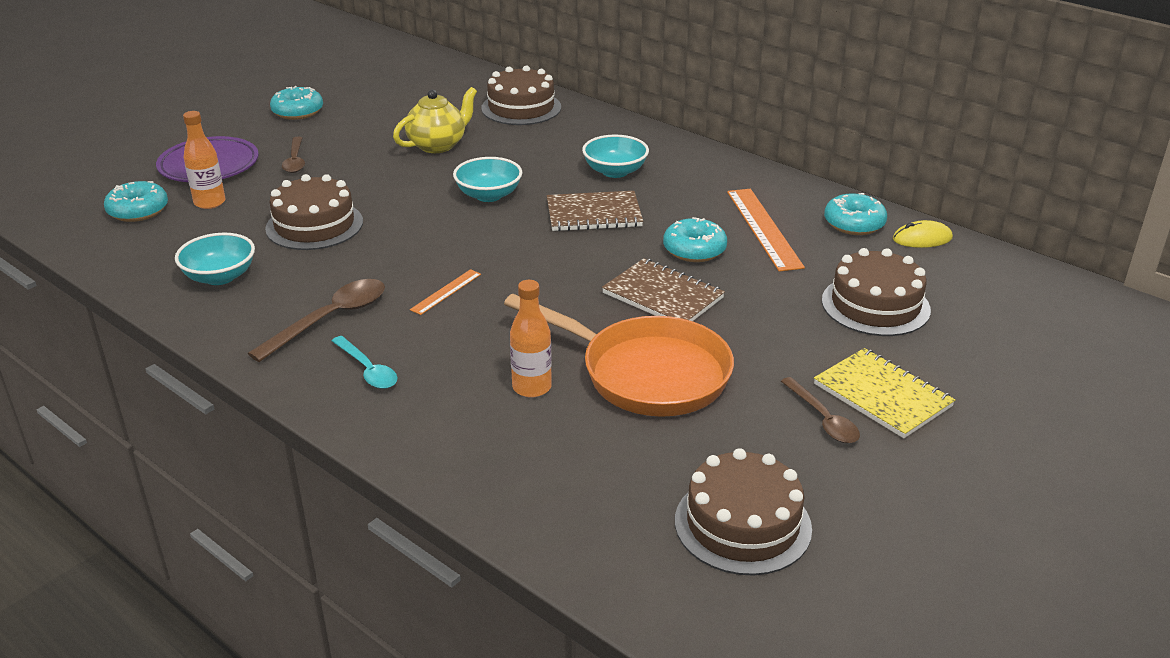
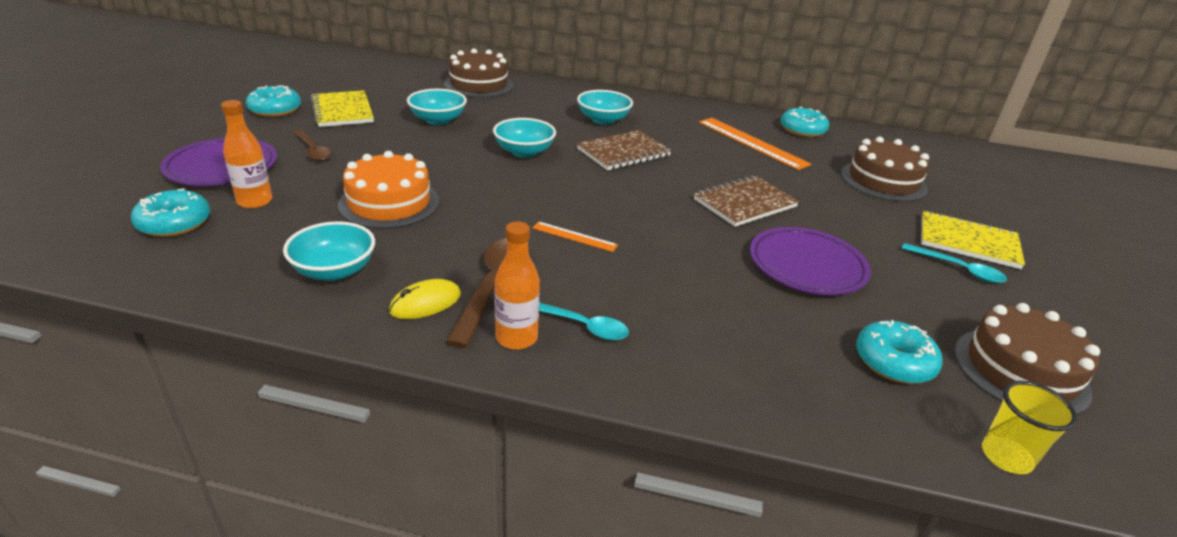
camera: 30 degrees left, 0 degrees up
(314, 225) = (389, 203): brown cake -> orange cake
(356, 121) = (342, 111): none -> yellow notebook
(438, 145) = (438, 120): yellow teapot -> turquoise bowl
(446, 291) = (574, 236): orange ruler -> orange ruler turned 75 degrees counterclockwise
(532, 387) = (738, 302): orange bottle -> orange bottle (516, 338)
(617, 578) = (1006, 457): none -> yellow cup
(646, 373) = (806, 266): orange pan -> purple plate
(663, 295) = (744, 203): brown notebook -> brown notebook turned 45 degrees counterclockwise
(694, 250) = (725, 166): turquoise donut -> turquoise donut (893, 362)
(823, 419) = (958, 269): brown spoon -> turquoise spoon
(922, 239) = (852, 133): yellow mouse -> yellow mouse (425, 303)

